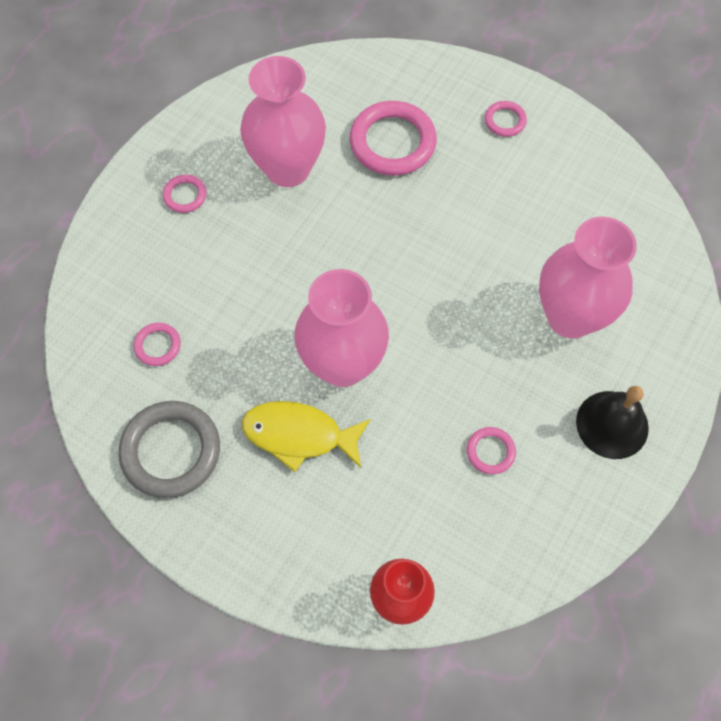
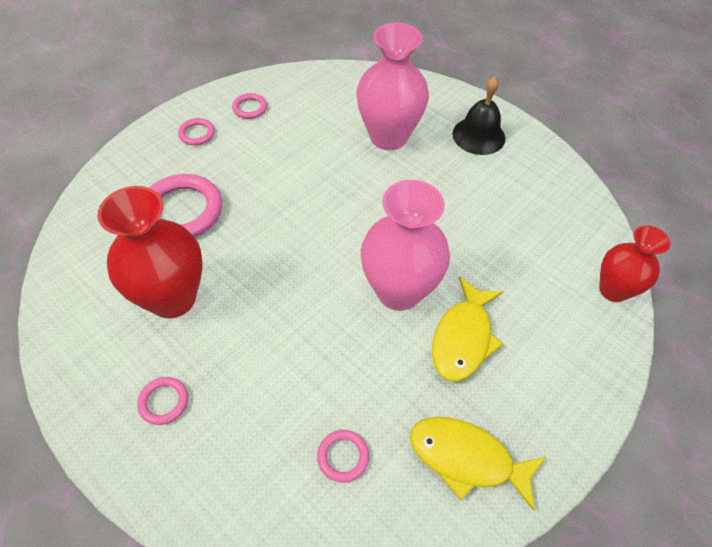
camera: 80 degrees left, 10 degrees down
(171, 451) = (466, 458): grey ring -> yellow fish
(288, 168) = (173, 298): pink vase -> red vase
(490, 451) = (492, 207): pink ring -> pink ring (250, 108)

